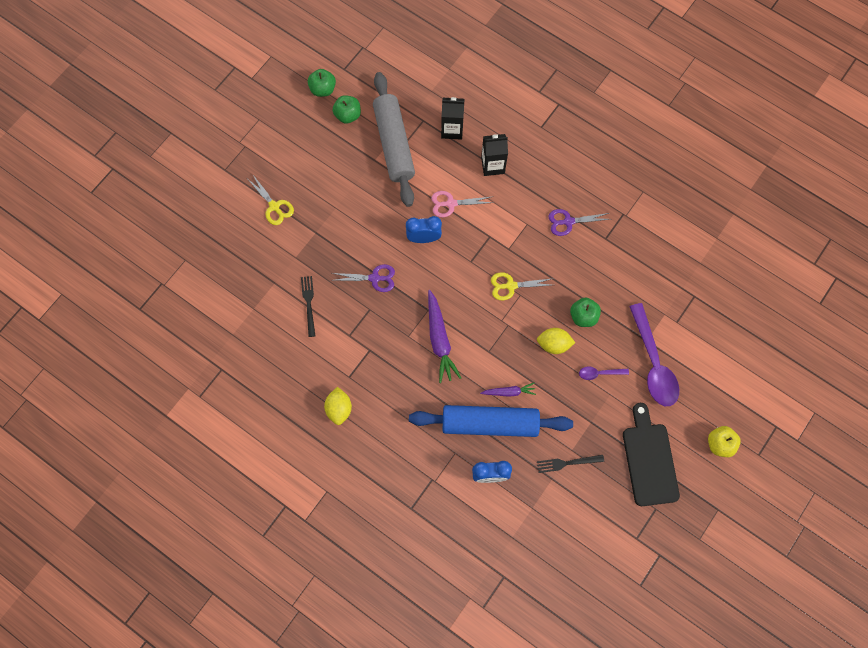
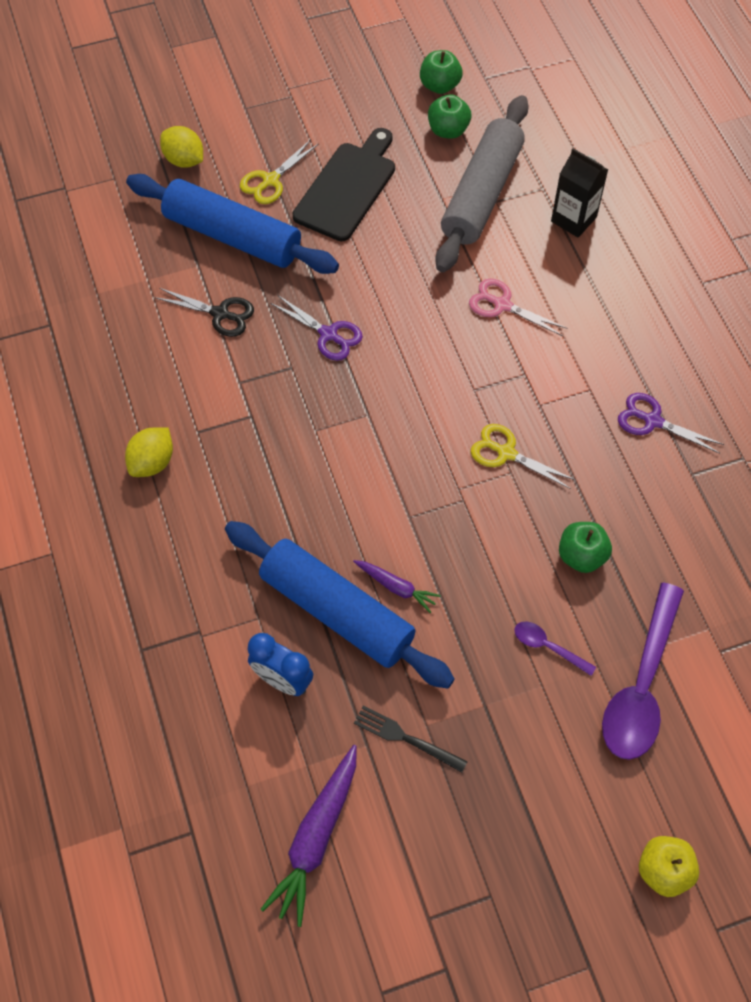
camera: 35 degrees right, 10 degrees down
(274, 206) = (270, 180): yellow scissors -> yellow scissors turned 45 degrees clockwise
(279, 253) = (233, 236): none -> blue rolling pin
(308, 303) = (220, 314): black fork -> black scissors
(424, 238) = (432, 325): blue clock -> none
(439, 340) = (353, 461): purple carrot -> purple carrot (316, 838)
(493, 165) = (597, 291): black carton -> none
(554, 344) = (509, 566): yellow lemon -> yellow lemon (184, 160)
(649, 460) = (533, 818): black cutting board -> black cutting board (347, 188)

